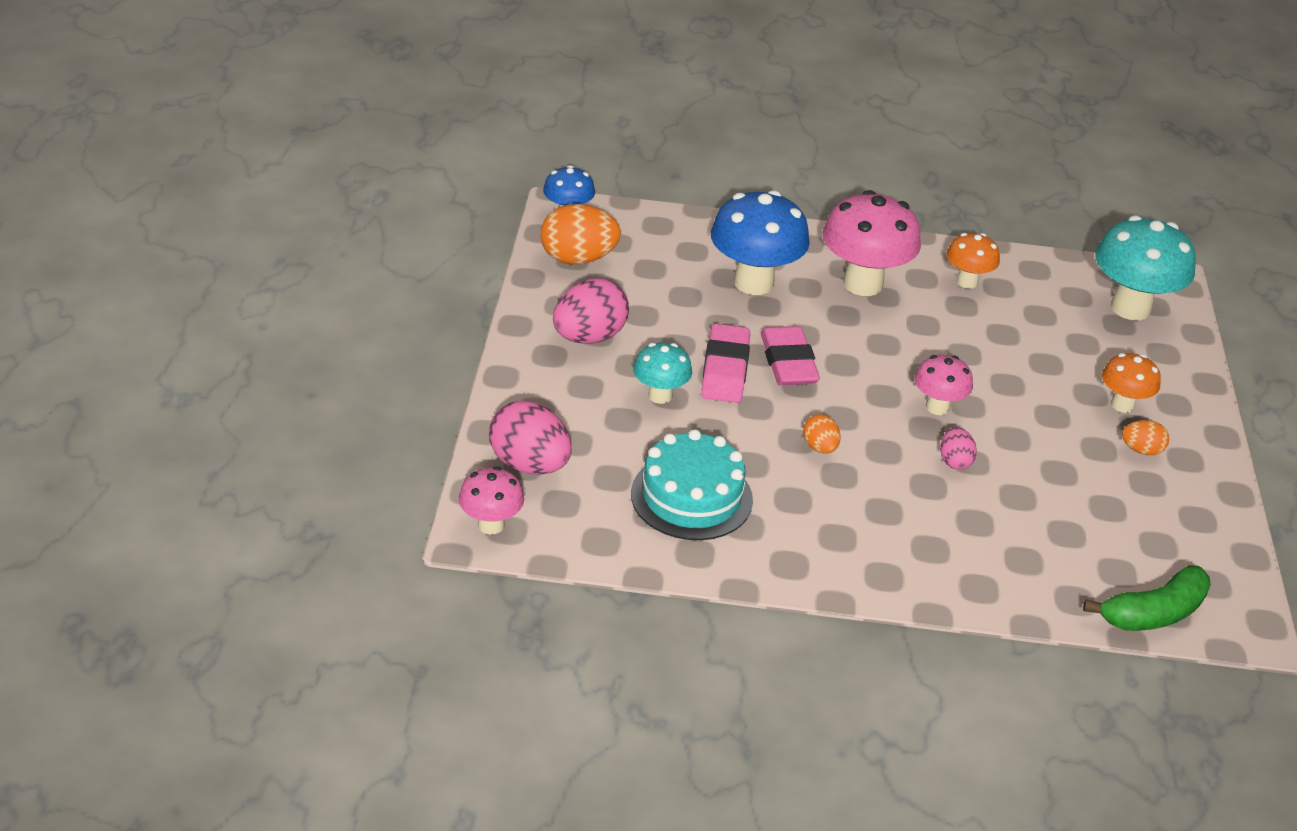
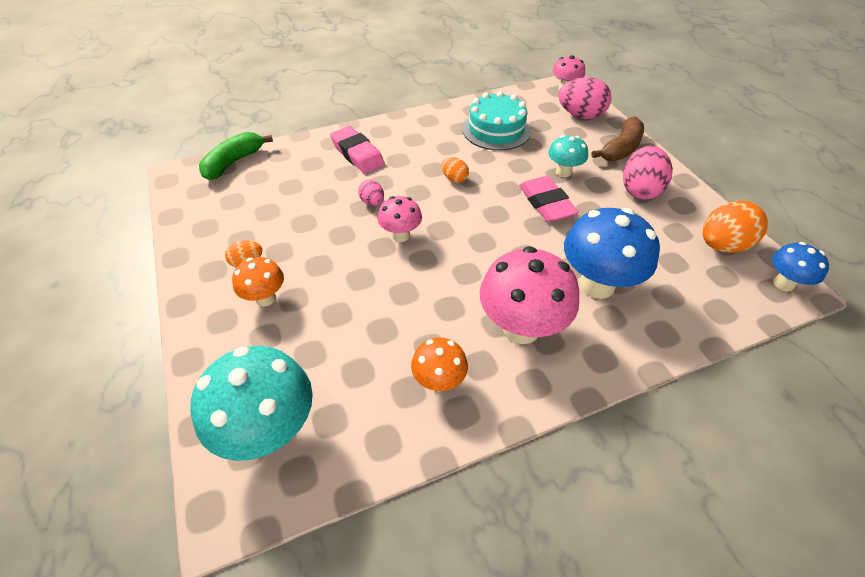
camera: 155 degrees right, 10 degrees up
(540, 392) = (621, 148): none -> brown banana
(788, 363) = (515, 226): pink eraser -> pink eraser (357, 154)

